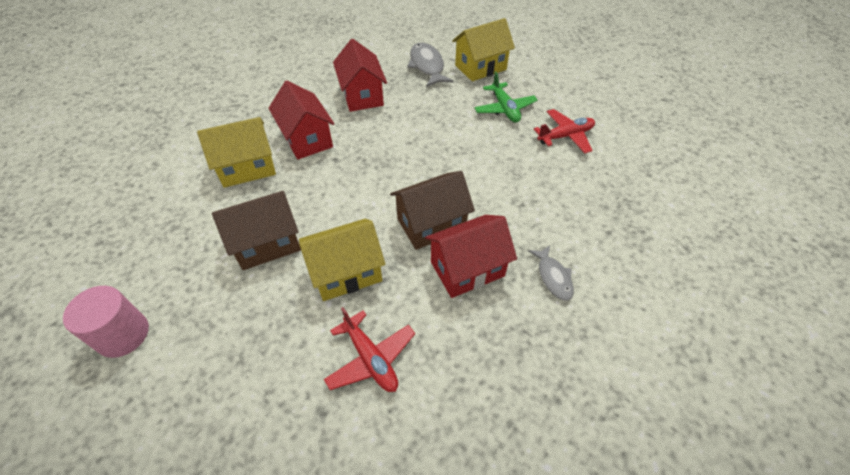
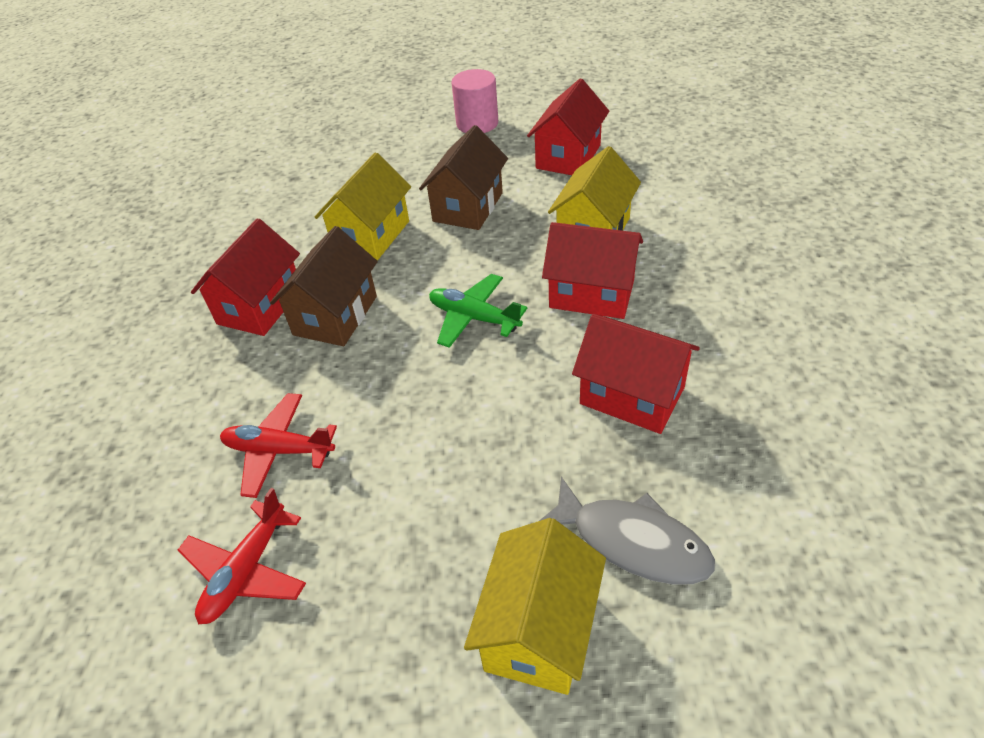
camera: 140 degrees right, 5 degrees down
(154, 232) = (568, 157): none -> red house
(370, 358) = (288, 212): red plane -> red plane (279, 450)
(504, 109) = (395, 550): green plane -> green plane (474, 318)
(553, 277) = (162, 356): grey fish -> none

